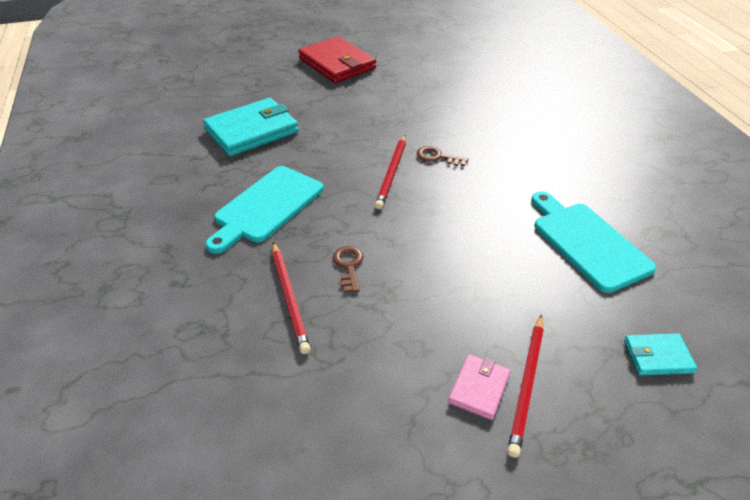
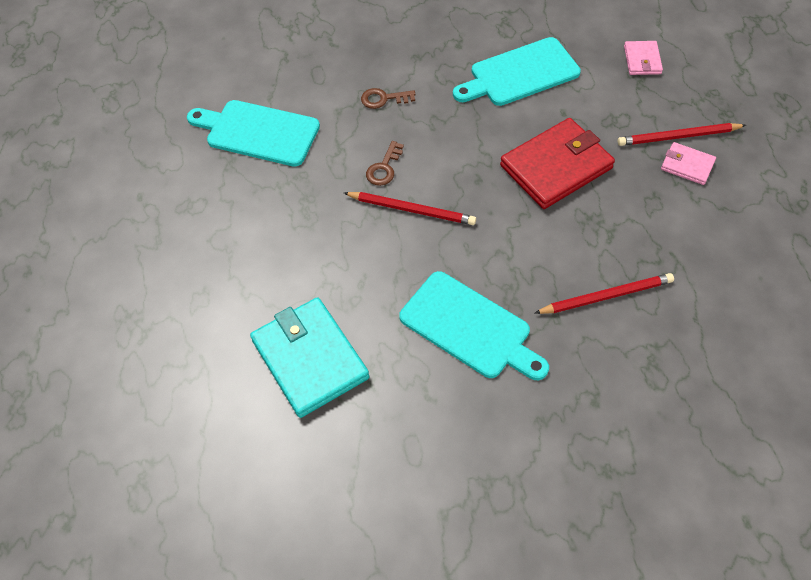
camera: 85 degrees left, 15 degrees up
(337, 64) = (143, 265): red wallet -> red wallet (556, 167)
(348, 266) = (560, 249): brown key -> brown key (383, 99)
(464, 96) = (258, 132): none -> turquoise cutting board
(527, 384) = (678, 137): red pencil -> red pencil turned 150 degrees clockwise
(657, 356) = (642, 60): turquoise wallet -> pink wallet

